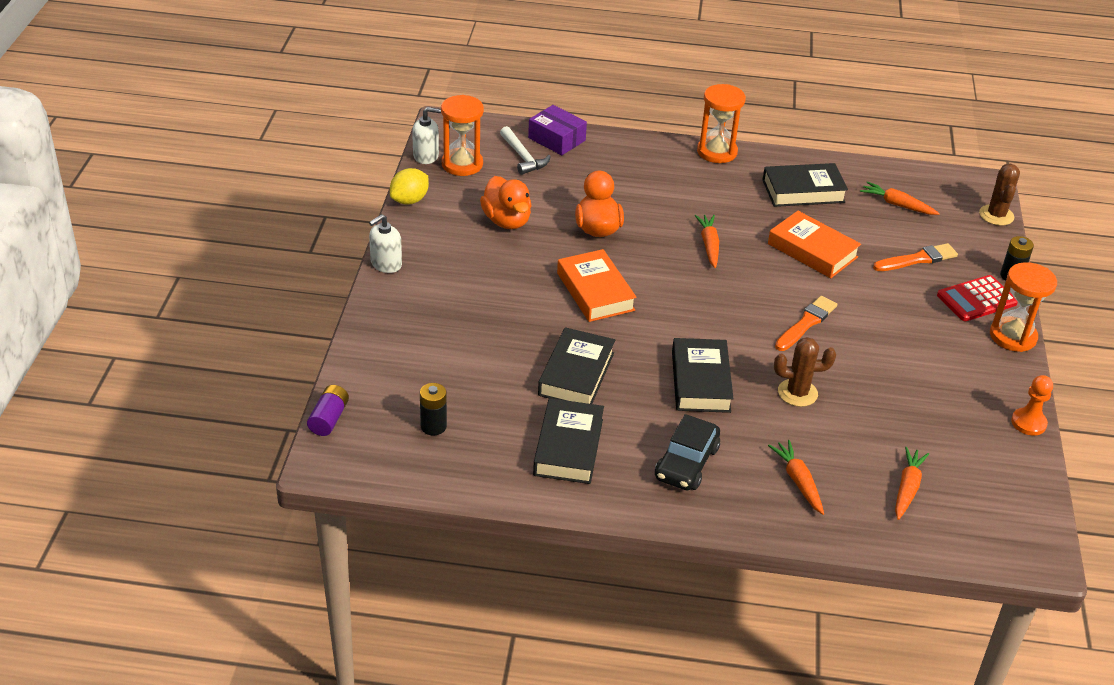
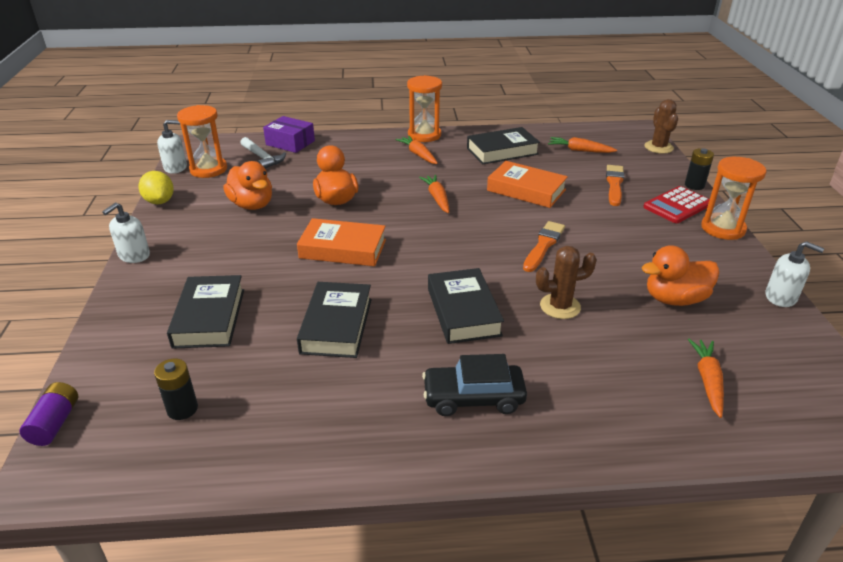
camera: 10 degrees left, 5 degrees down
(409, 200) = (159, 201): yellow lemon -> yellow lemon turned 60 degrees counterclockwise
(568, 447) = (340, 404): black book -> black book (209, 317)
(595, 291) = (343, 249): orange book -> orange book turned 45 degrees counterclockwise
(686, 463) = (473, 398): black car -> black car turned 75 degrees clockwise
(798, 481) = (596, 395): orange carrot -> orange carrot (418, 155)
(917, 259) = (614, 184): orange brush -> orange brush turned 45 degrees counterclockwise
(917, 406) = (674, 299): none -> orange duck
(1028, 423) = (781, 297): orange pawn -> white soap dispenser

